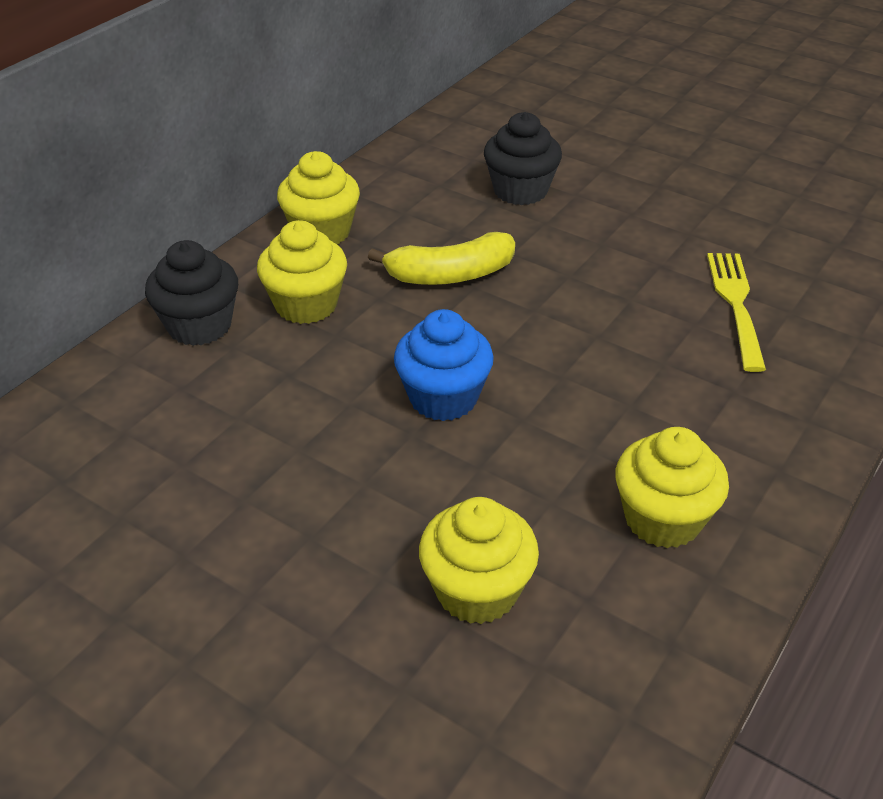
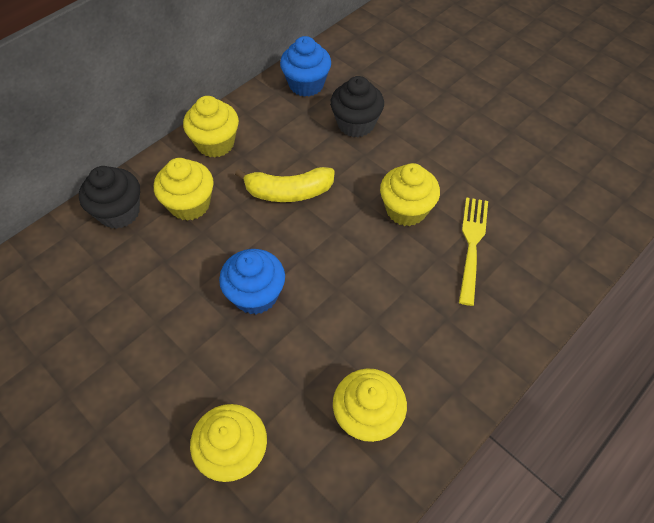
camera: 10 degrees right, 15 degrees up
(433, 155) = (306, 84): none -> blue cupcake
(628, 276) = (406, 210): none -> yellow cupcake

